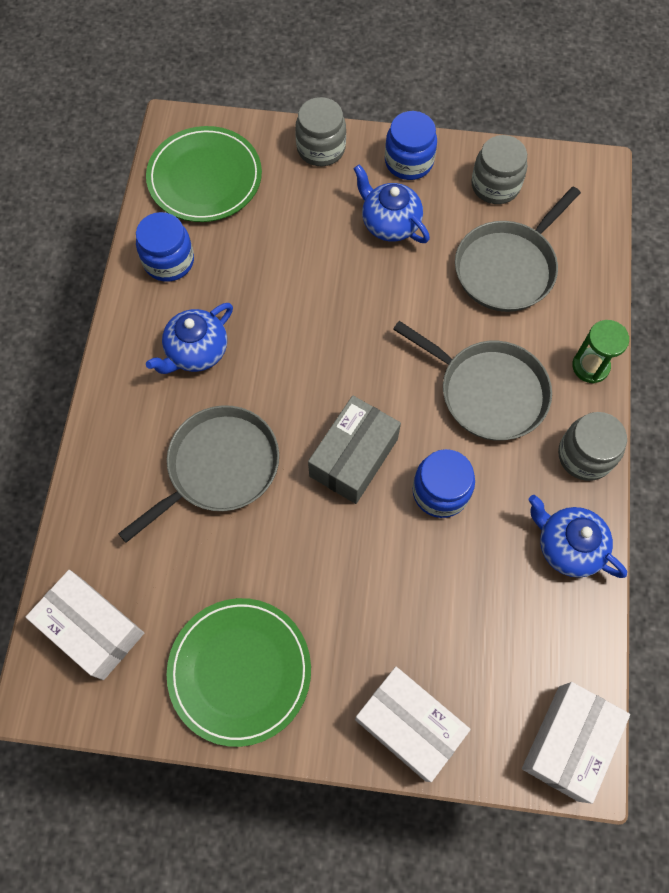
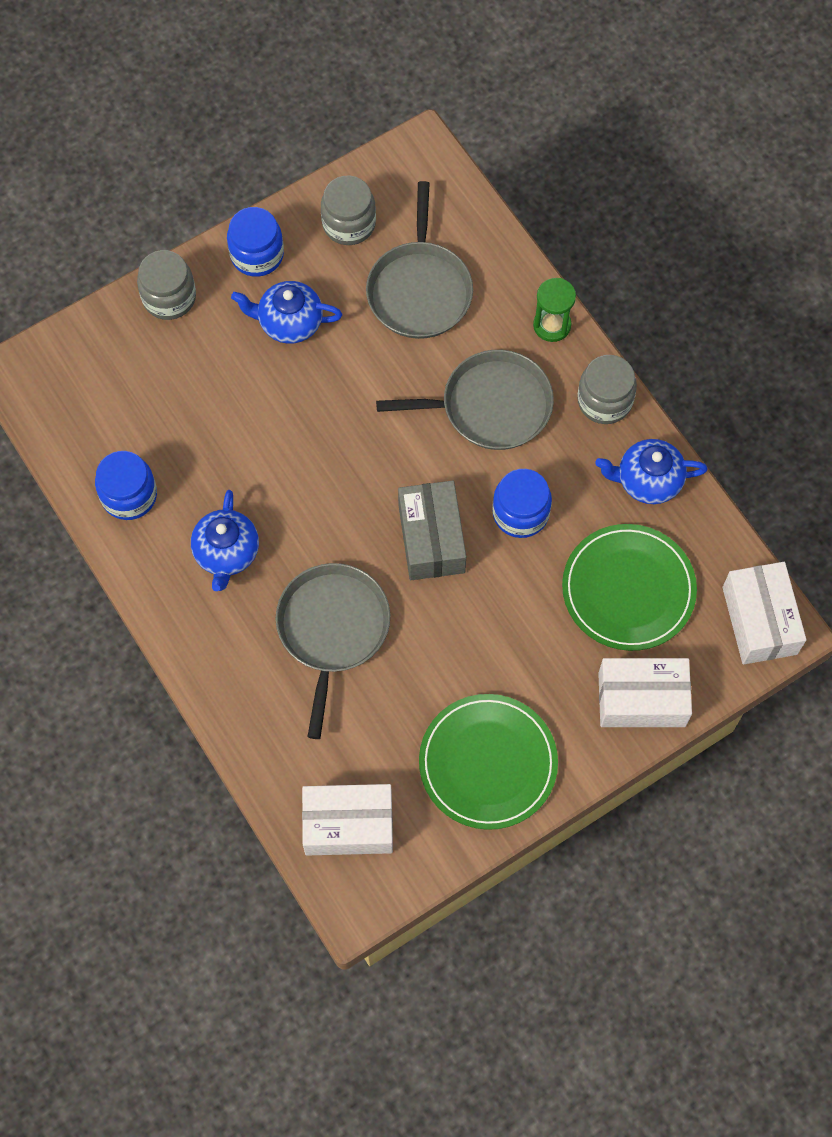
camera: 40 degrees left, 0 degrees up
(205, 178) = (90, 399): green plate -> green plate (628, 589)

